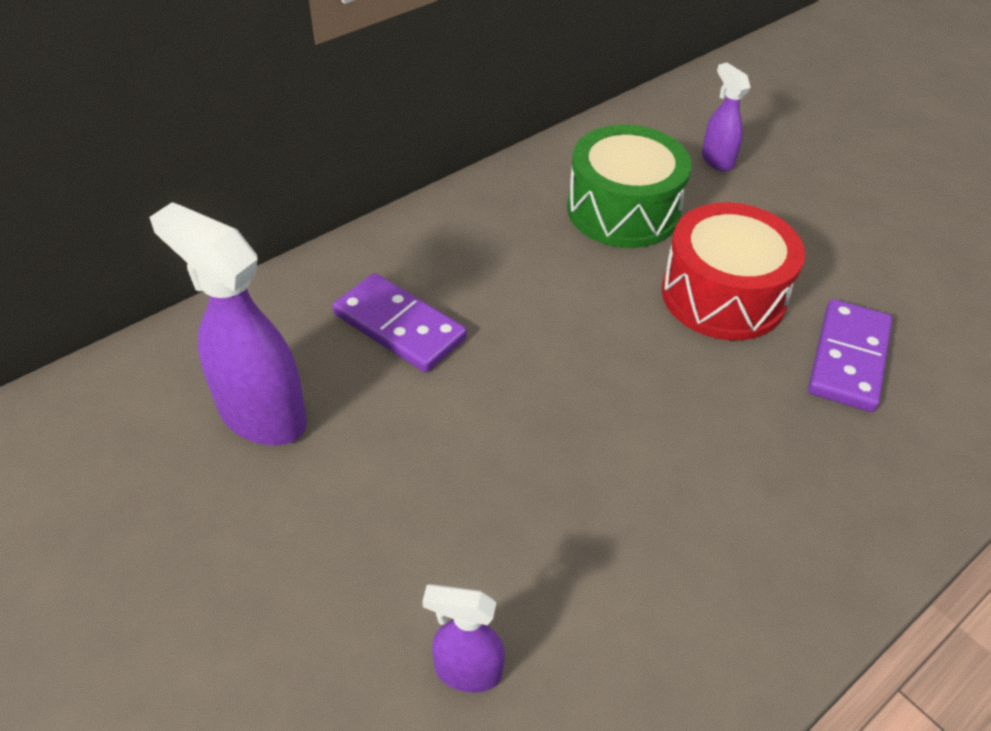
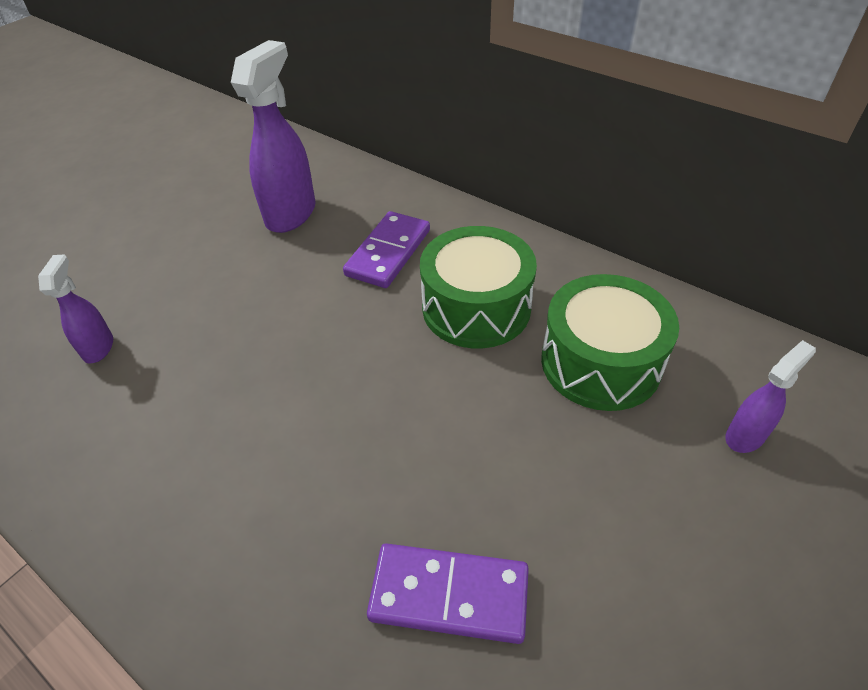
camera: 80 degrees right, 0 degrees up
(523, 272) = (476, 307): none -> green drum
(723, 295) = (507, 461): red drum -> none

